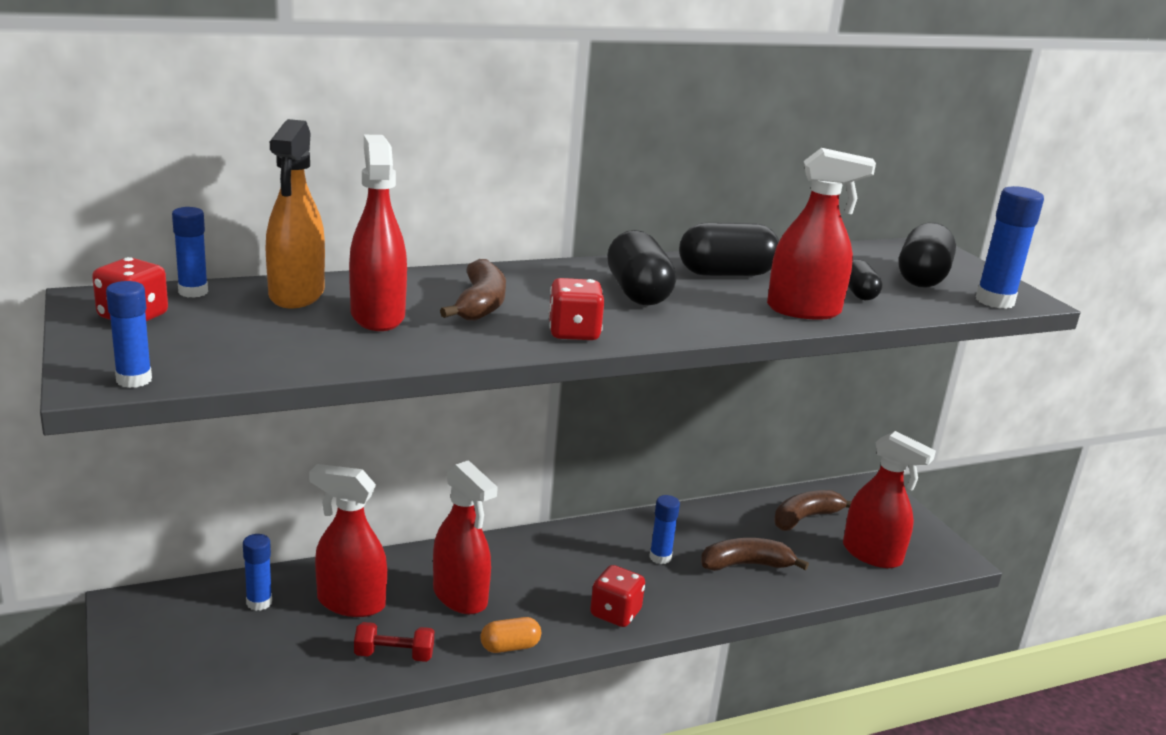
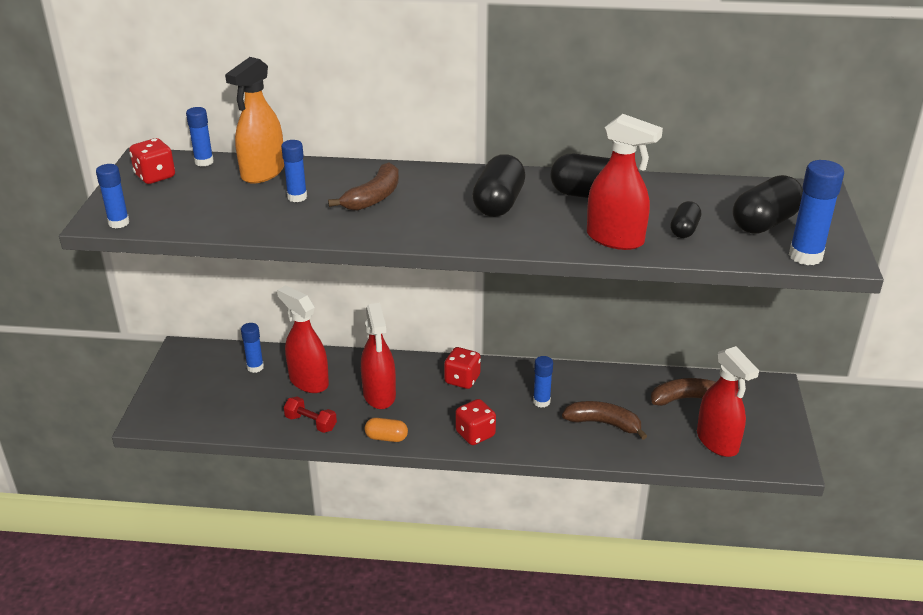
camera: 30 degrees right, 10 degrees up
(377, 316) = (297, 197): red spray bottle -> blue glue stick
(573, 333) = (413, 231): red dice -> red dice (462, 380)

